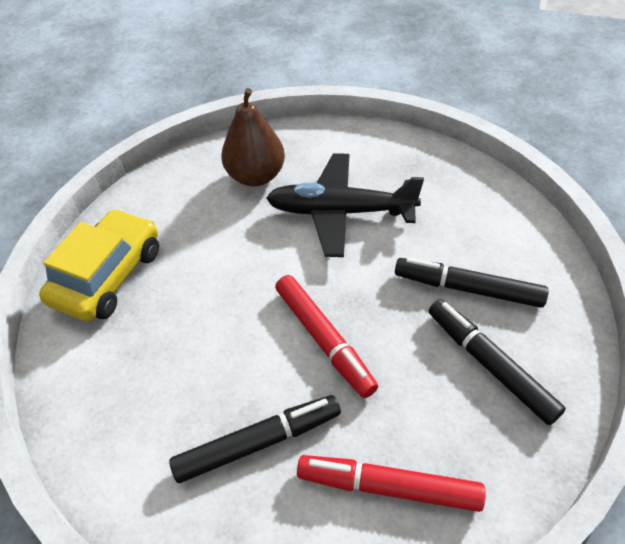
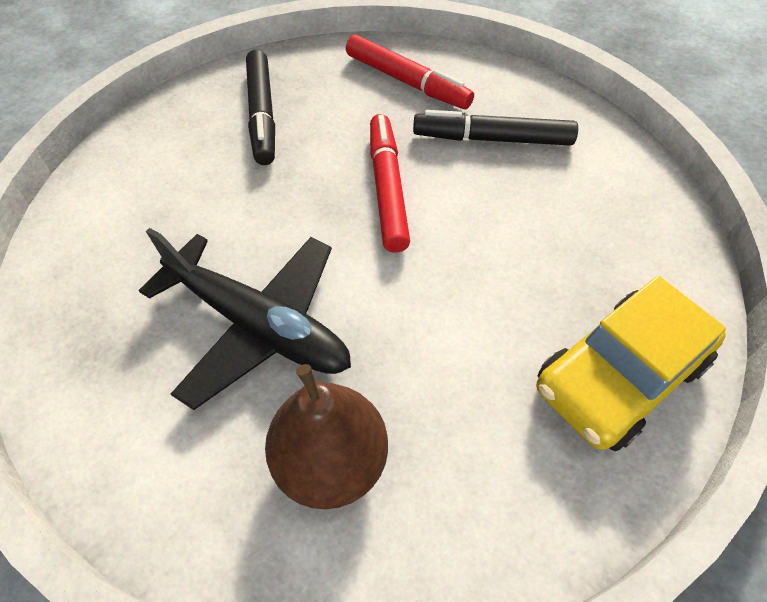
camera: 155 degrees left, 5 degrees up
(467, 288) = (213, 174): black marker -> none

